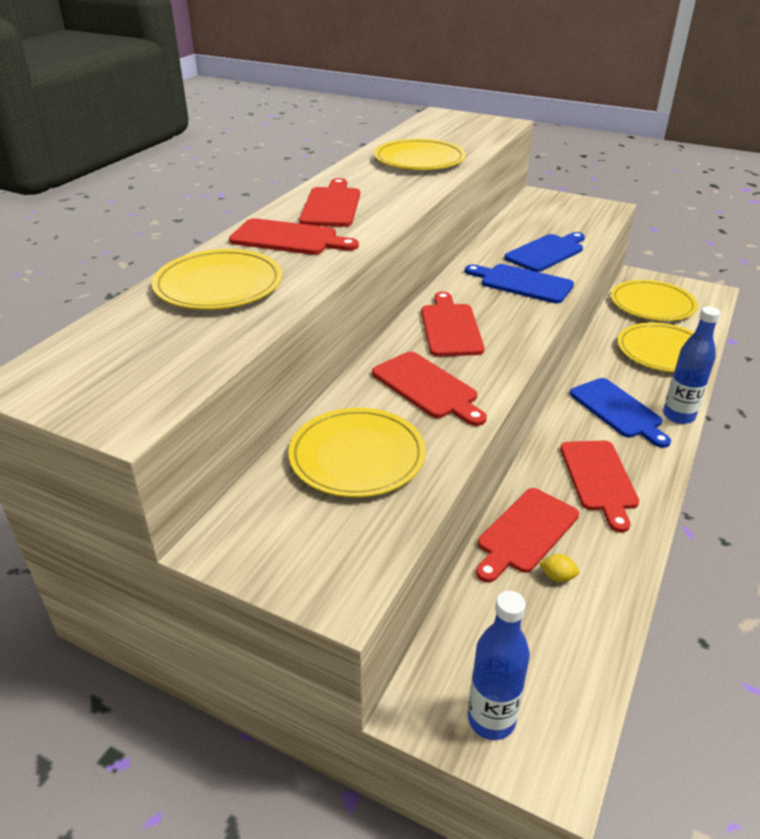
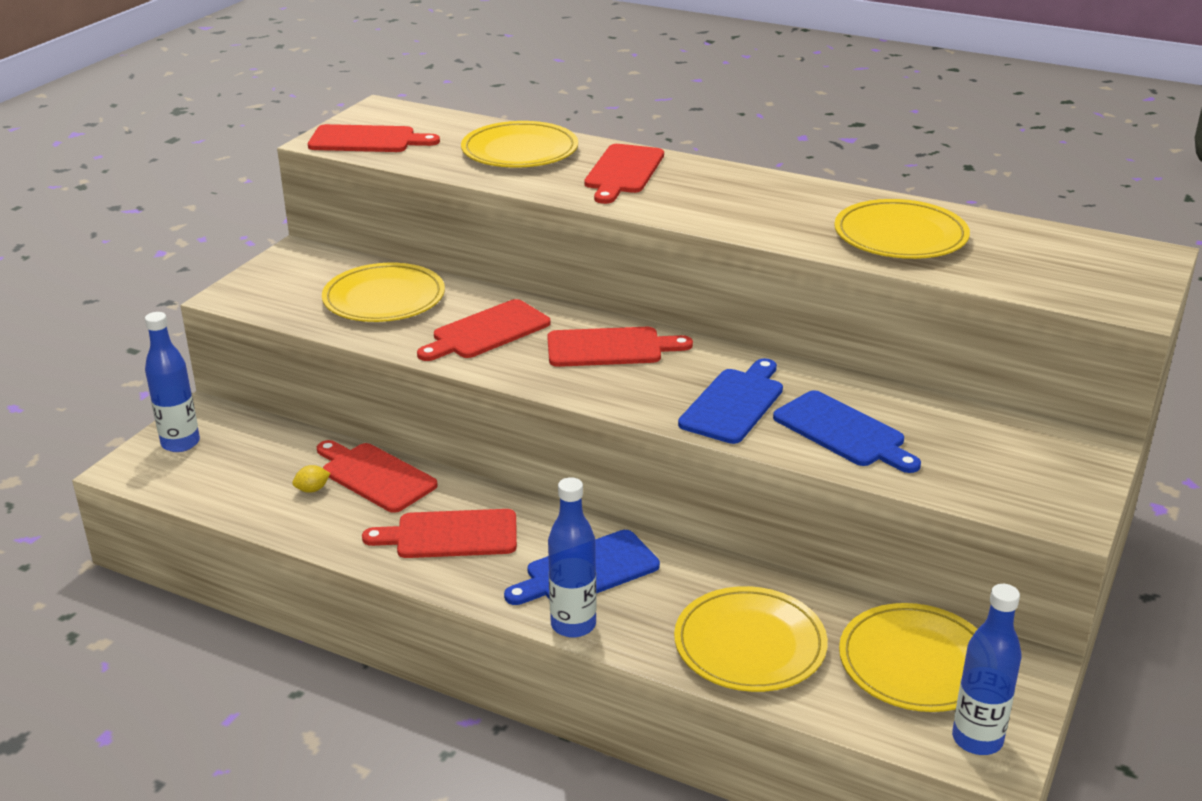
camera: 90 degrees right, 5 degrees down
(331, 205) = (717, 188): red cutting board -> red cutting board (367, 140)
(557, 577) = (312, 489): yellow lemon -> yellow lemon turned 45 degrees clockwise
(701, 295) = (977, 739): none -> blue bottle

